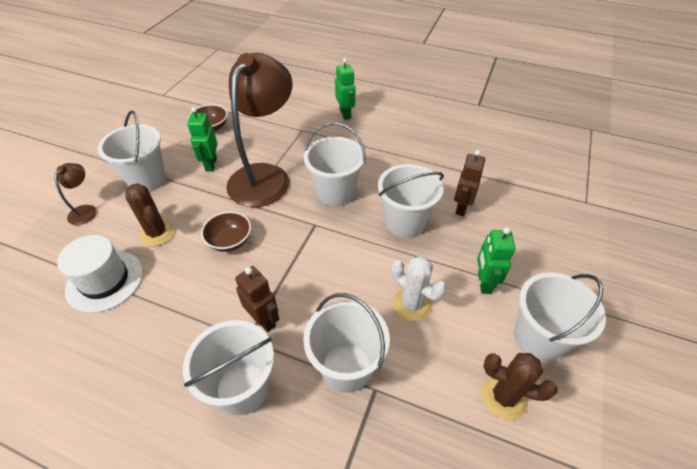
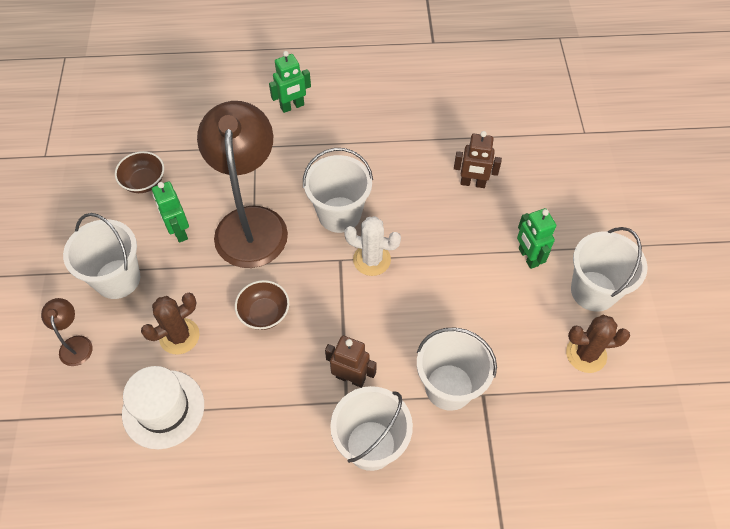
camera: 25 degrees left, 10 degrees up
(157, 233) = (179, 336): brown cactus -> brown cactus turned 60 degrees counterclockwise
(345, 114) = (292, 106): green robot -> green robot turned 105 degrees clockwise
(405, 222) = (427, 222): white bucket -> none
(412, 304) = (475, 305): white cactus -> white cactus (372, 260)
(461, 207) = (472, 183): brown robot -> brown robot turned 75 degrees counterclockwise

